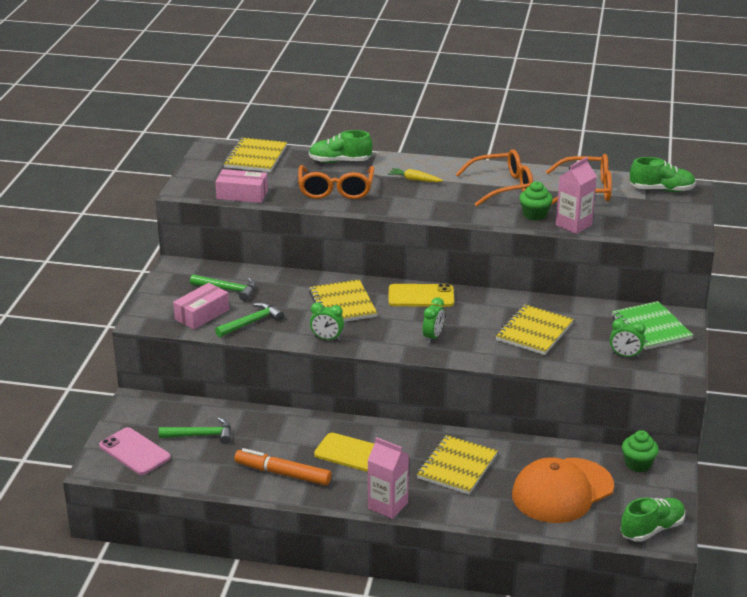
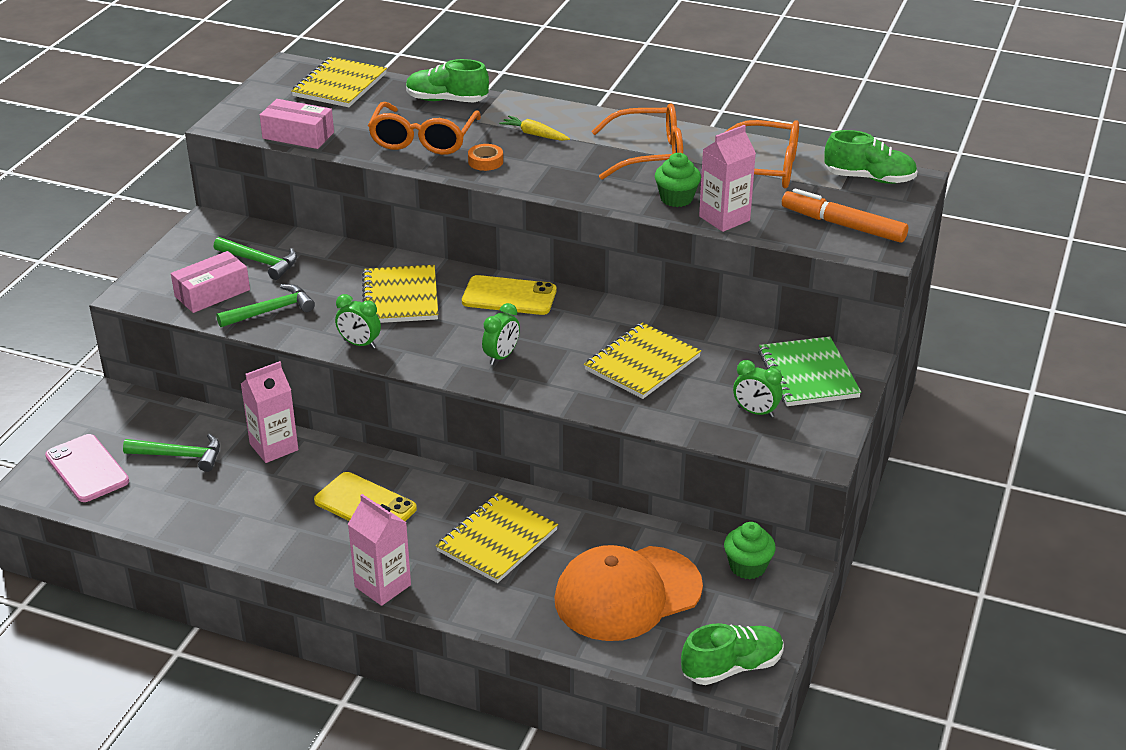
camera: 10 degrees right, 5 degrees up
(268, 422) = (274, 447): none -> pink carton
(283, 473) = (263, 522): orange marker -> orange marker (843, 225)
(388, 201) = (485, 161): none -> orange tape

